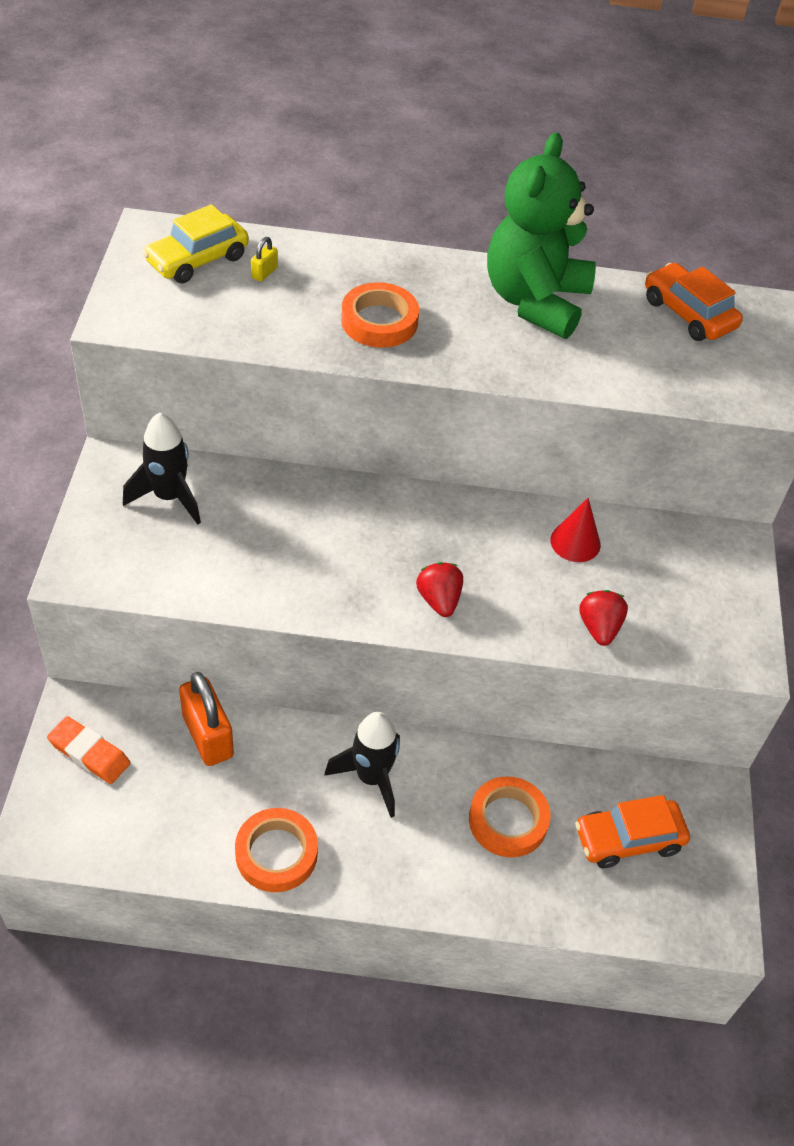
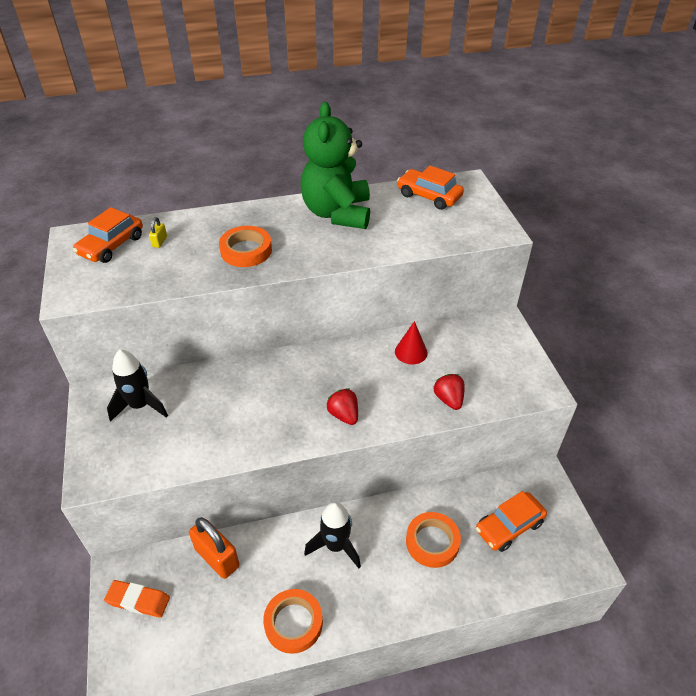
camera: 15 degrees left, 5 degrees down
(197, 259) = (111, 245): yellow car -> orange car

